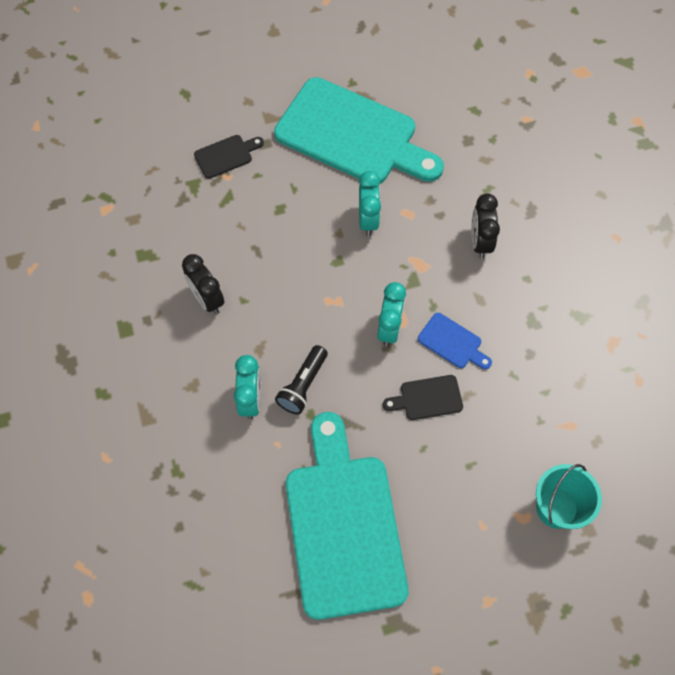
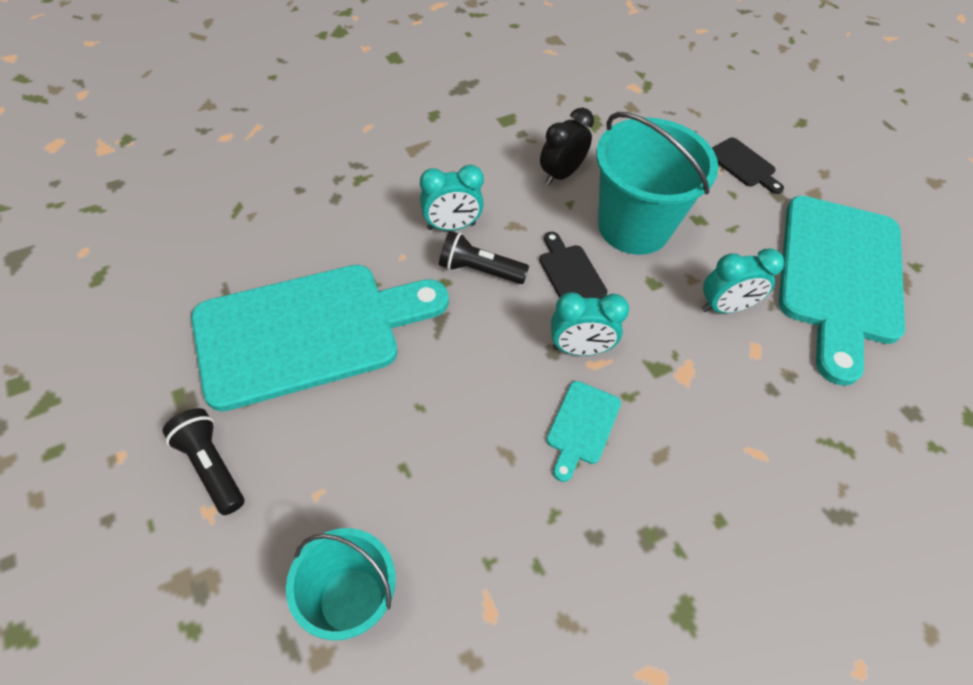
camera: 75 degrees right, 10 degrees down
(278, 259) = (633, 227): none -> turquoise bucket
(427, 398) = (492, 404): black cutting board -> black cutting board (570, 273)
(452, 342) = (582, 426): blue cutting board -> turquoise cutting board
(452, 600) = (211, 466): none -> black flashlight
(480, 242) = (753, 446): black clock -> none

